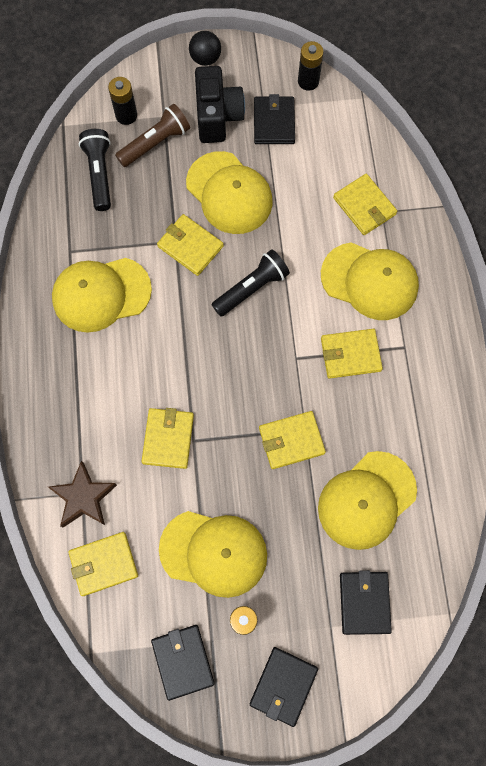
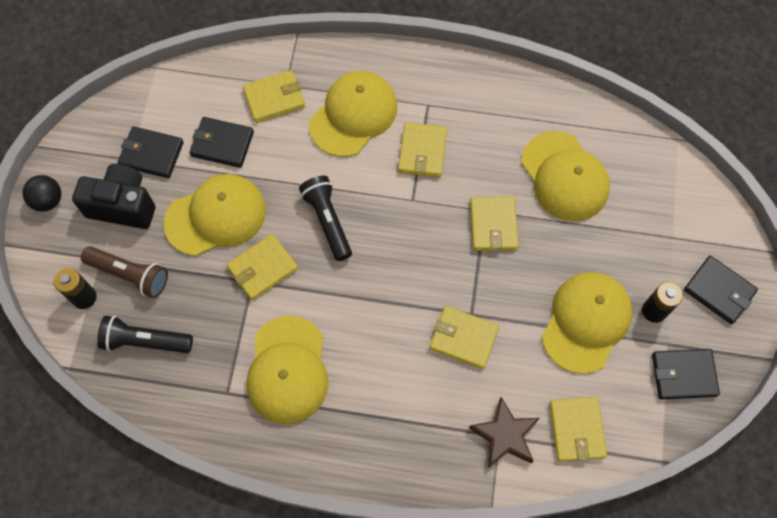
camera: 75 degrees left, 5 degrees down
(155, 143) = (130, 275): brown flashlight -> brown flashlight turned 135 degrees clockwise
(308, 81) = (117, 110): black battery -> none
(364, 602) = (656, 203): black wallet -> black wallet (222, 144)

